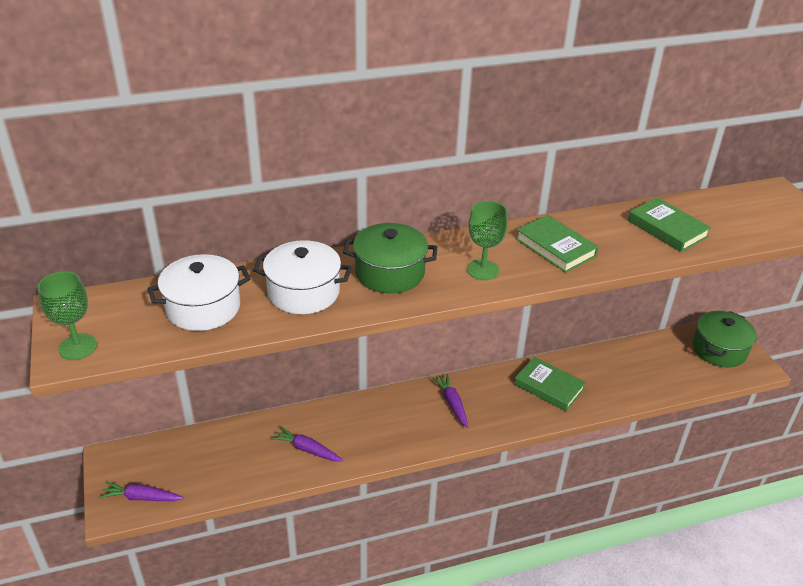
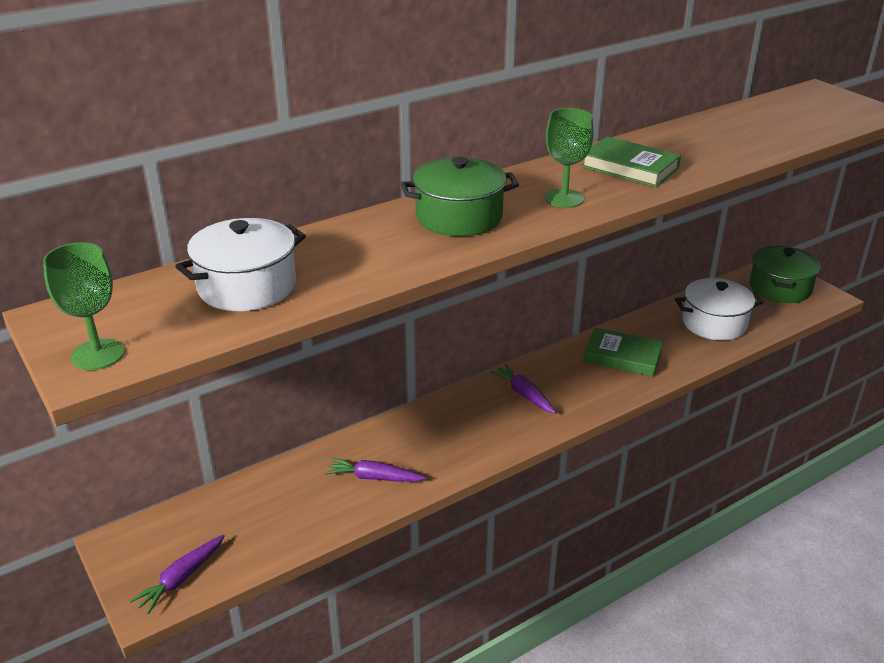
camera: 15 degrees left, 5 degrees down
(142, 497) = (181, 578): purple carrot -> purple carrot turned 45 degrees counterclockwise
(303, 292) = (366, 251): white pot -> white pot (714, 323)
(667, 229) = (735, 135): green book -> none

